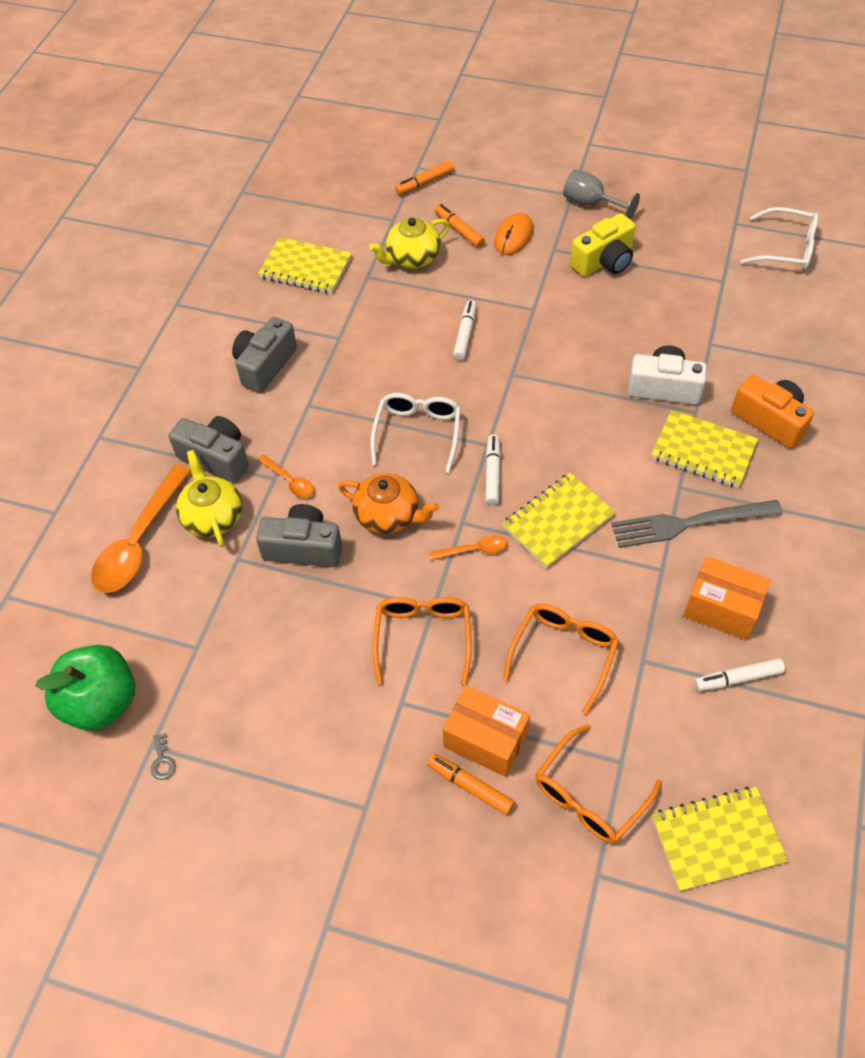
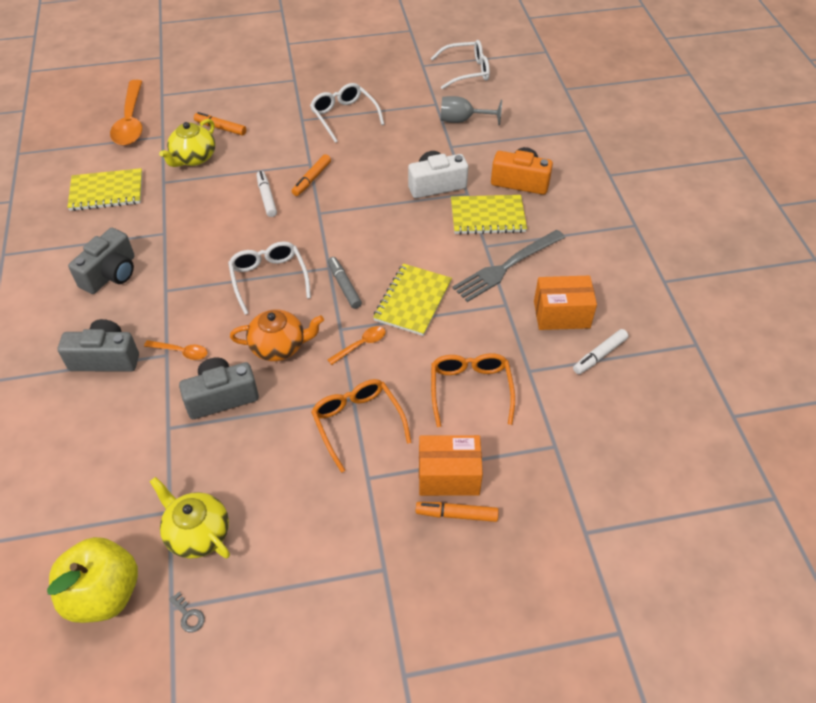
camera: 30 degrees left, 5 degrees down
(101, 702) = (104, 594): green apple -> yellow apple
(139, 541) = (69, 449): orange spoon -> orange spoon (131, 121)
(213, 517) = (127, 404): yellow teapot -> yellow teapot (197, 533)
(265, 365) = (111, 274): grey camera -> grey camera turned 150 degrees counterclockwise
(425, 183) = (174, 103): orange marker -> orange marker (312, 179)
(492, 473) = (344, 286): white marker -> grey marker
(513, 236) = (266, 120): orange mouse -> none
(589, 795) = (547, 479): orange glasses -> none
(591, 204) = (312, 82): grey goblet -> grey goblet (462, 120)
(604, 261) = (344, 116): yellow camera -> white glasses
(717, 839) = (650, 468): yellow notebook -> none

